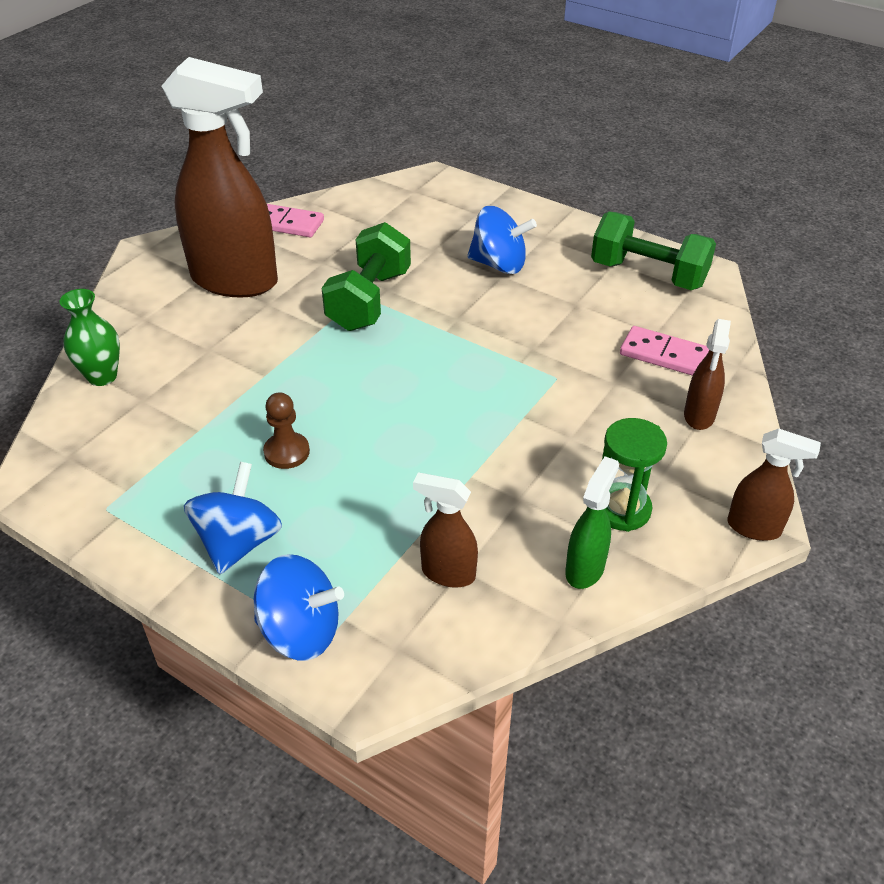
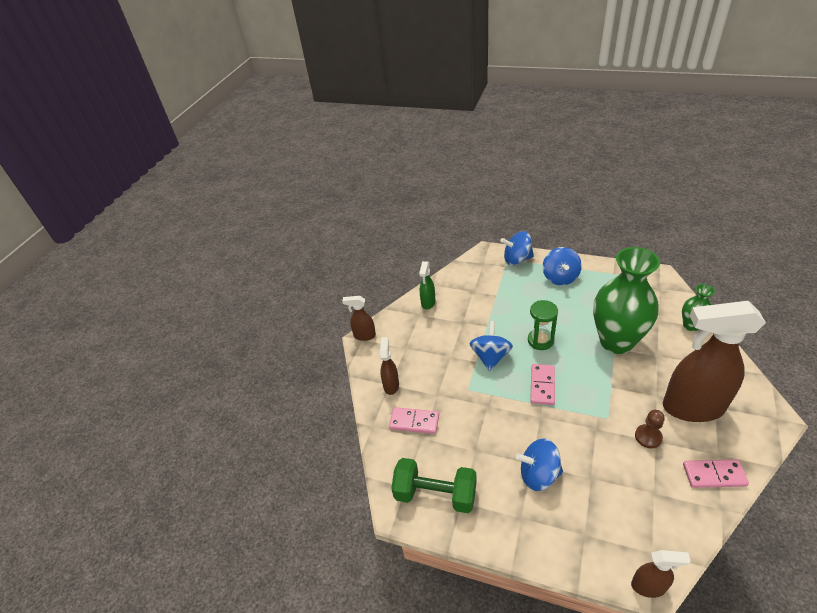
camera: 170 degrees right, 0 degrees up
(251, 384) = (616, 341): none -> green vase
(287, 452) = (571, 314): brown pawn -> brown pawn (648, 437)
(369, 300) = (600, 415): green dumbbell -> none
(428, 353) = (542, 385): none -> pink domino
(447, 573) = (478, 288): brown spray bottle -> brown spray bottle (649, 586)
(492, 417) = (490, 356): none -> blue spinning top
(622, 509) = (419, 329): green hourglass -> green hourglass (540, 340)

